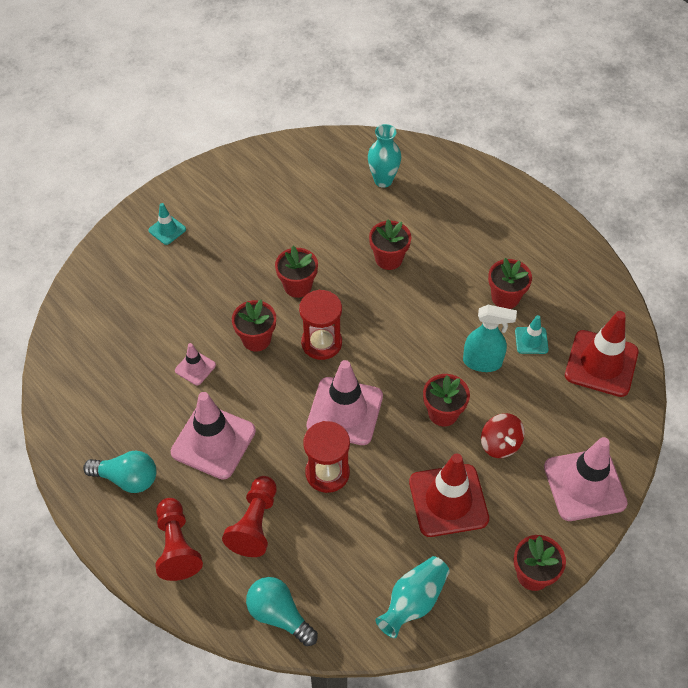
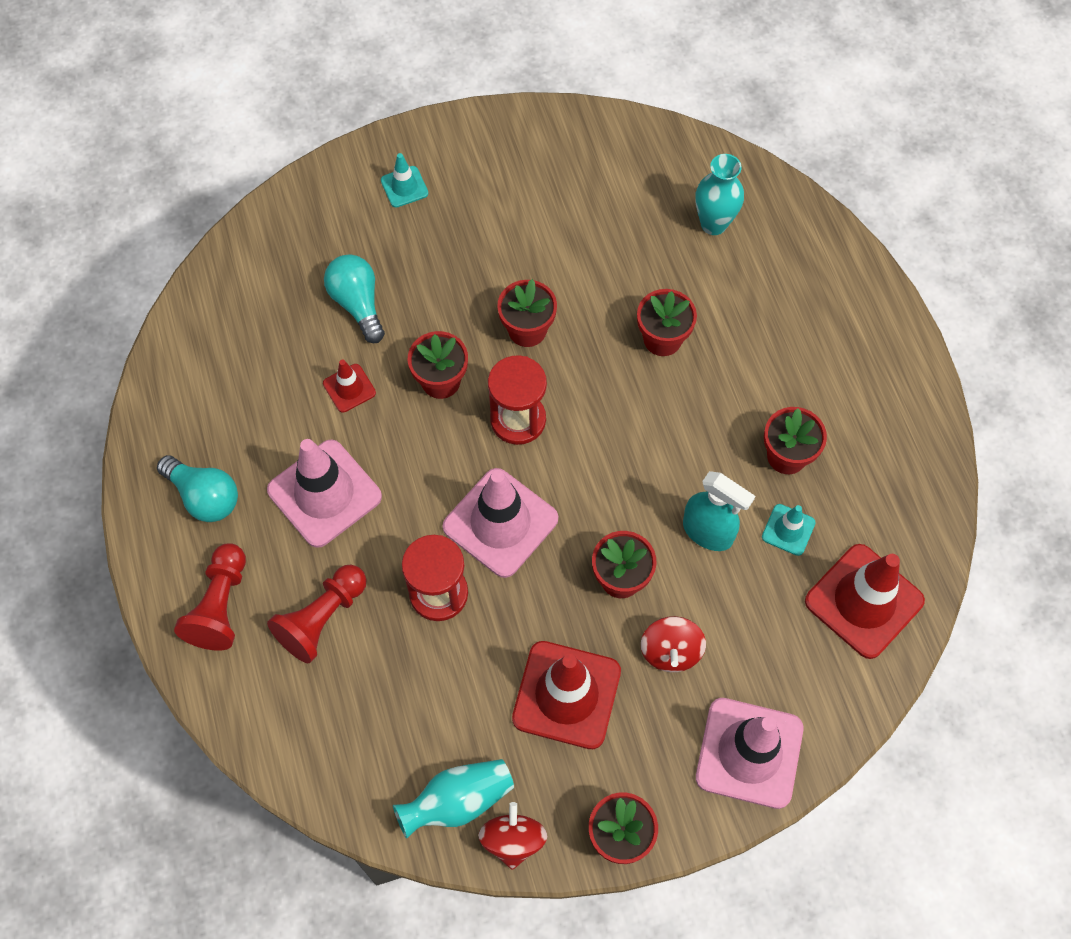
camera: 25 degrees right, 10 degrees up
(195, 368) = (349, 388): pink traffic cone -> red traffic cone
(279, 615) = (294, 743): turquoise light bulb -> turquoise light bulb (358, 304)
(464, 610) = (513, 840): none -> red spinning top

